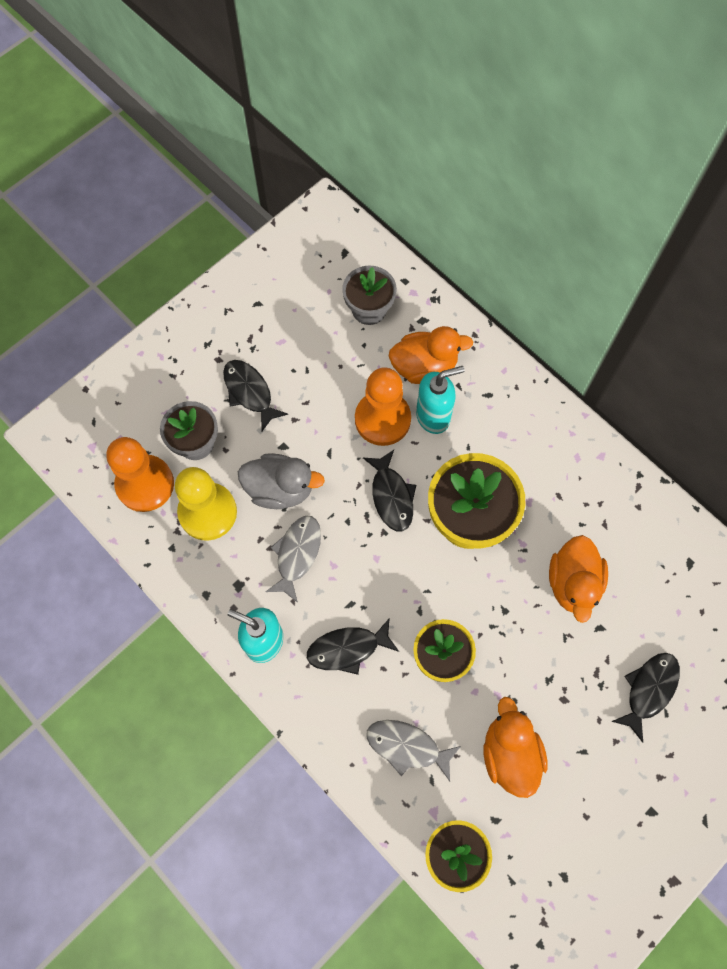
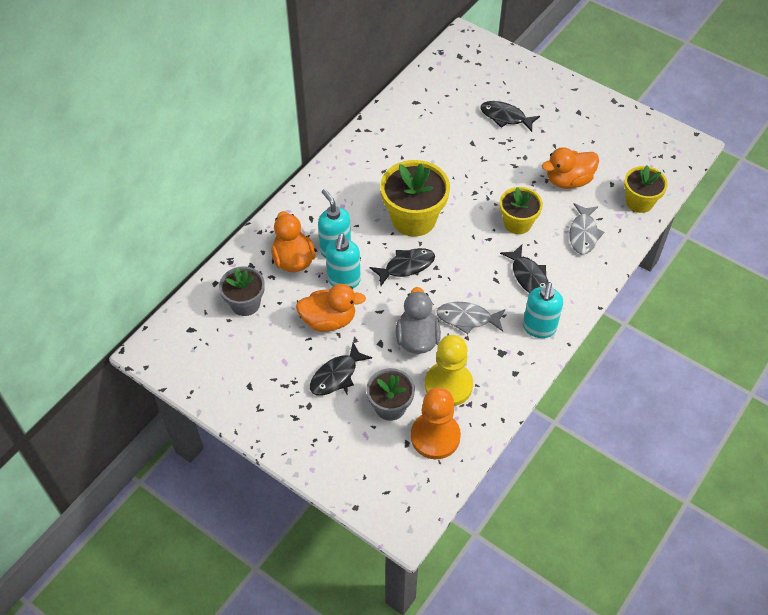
camera: 100 degrees left, 15 degrees down
(382, 419) = (344, 280): orange pawn -> turquoise soap dispenser
(573, 583) = (445, 158): orange duck -> orange duck (329, 320)

